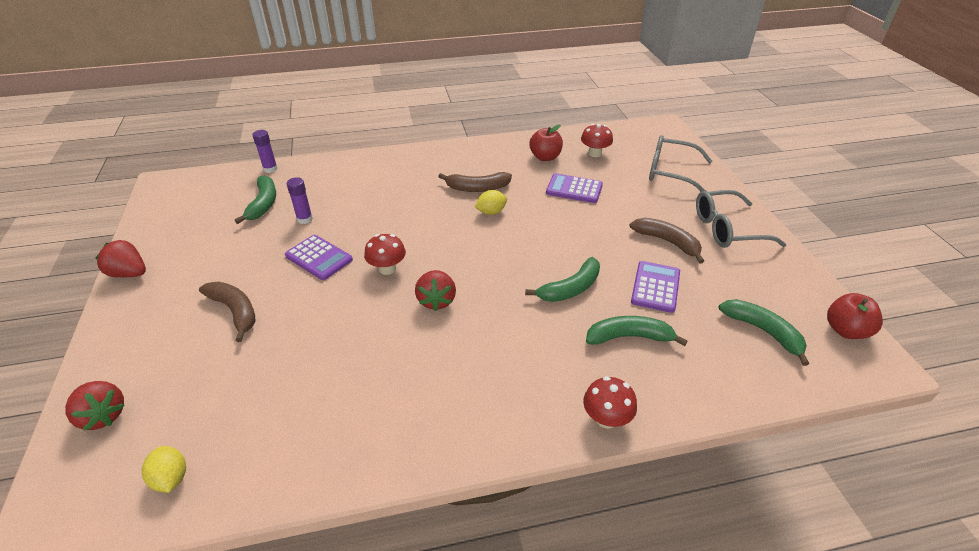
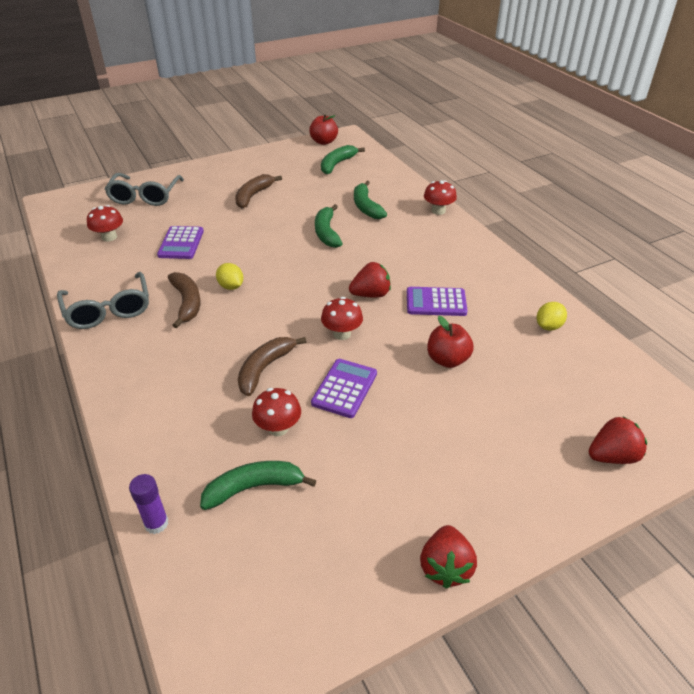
camera: 105 degrees left, 0 degrees up
(103, 415) = (612, 456): red strawberry -> red strawberry turned 45 degrees clockwise
(171, 478) = (618, 380): yellow lemon -> yellow lemon (548, 326)
(235, 311) = (449, 422): brown banana -> brown banana (265, 369)
(305, 219) = (278, 428): purple glue stick -> red mushroom
(545, 157) = (117, 266): red apple -> red apple (447, 360)
(570, 288) = (327, 233): green banana -> green banana turned 135 degrees counterclockwise
(655, 287) = (310, 199): purple calculator -> purple calculator (436, 302)
(728, 229) = (229, 173): grey glasses -> grey glasses (108, 309)

